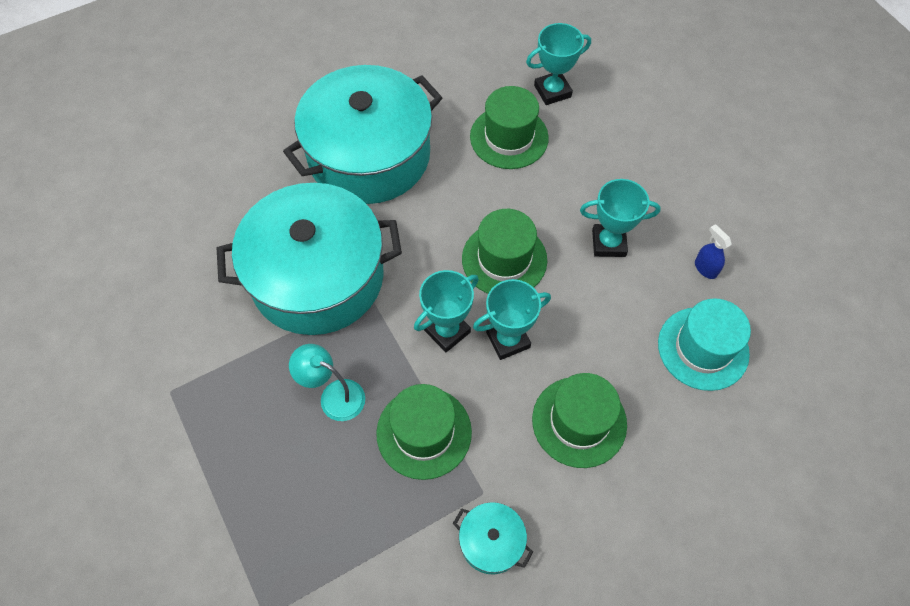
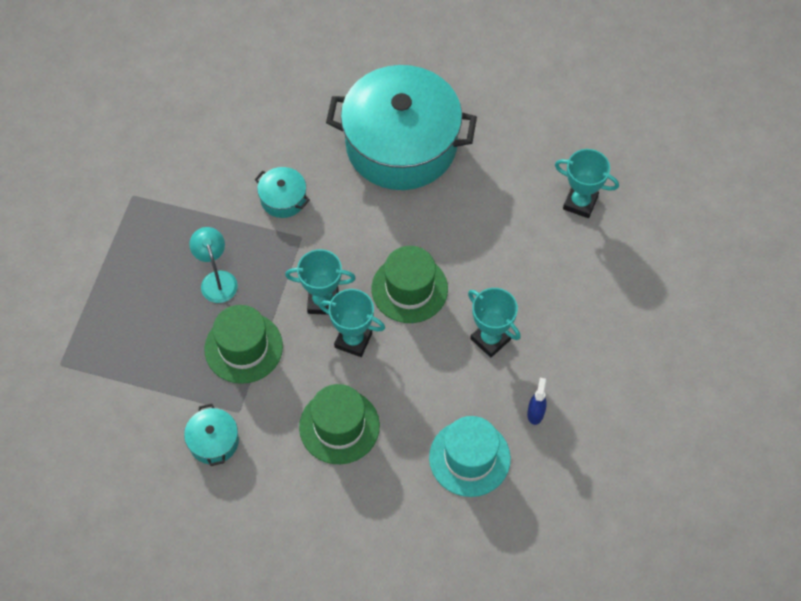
camera: 45 degrees right, 0 degrees up
(317, 277) = (283, 199): turquoise pot -> turquoise pot, size x0.40
(509, 137) = (509, 210): green hat -> none

